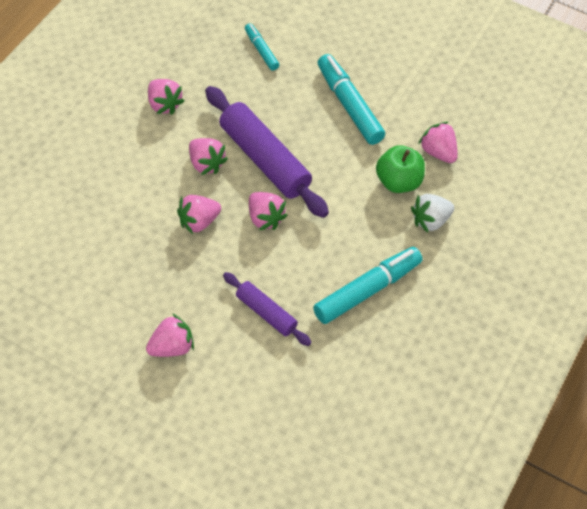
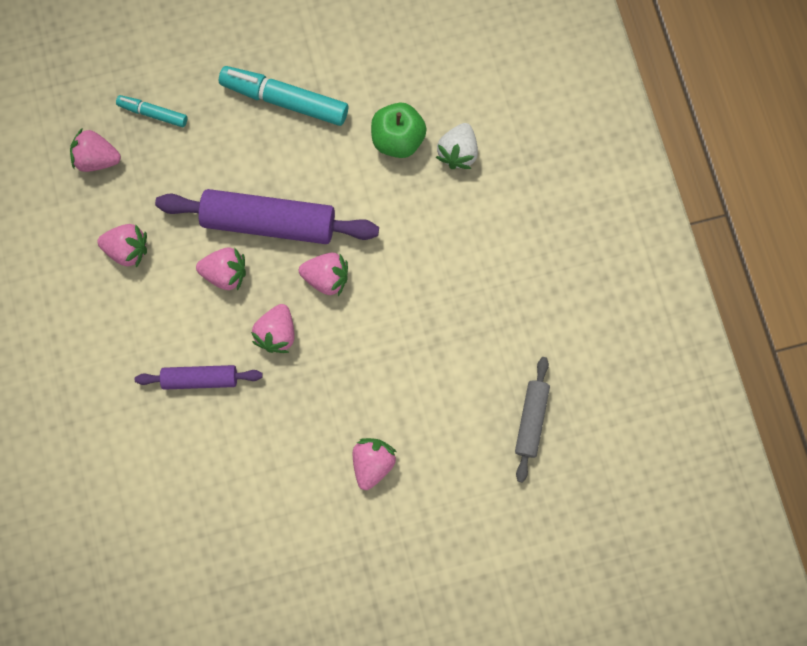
camera: 40 degrees left, 20 degrees up
(266, 313) = (414, 362): purple rolling pin -> purple rolling pin (200, 378)
(305, 418) = (531, 420): none -> grey rolling pin
(367, 290) = (470, 265): turquoise marker -> none
(438, 152) = (402, 79): pink strawberry -> pink strawberry (97, 159)

